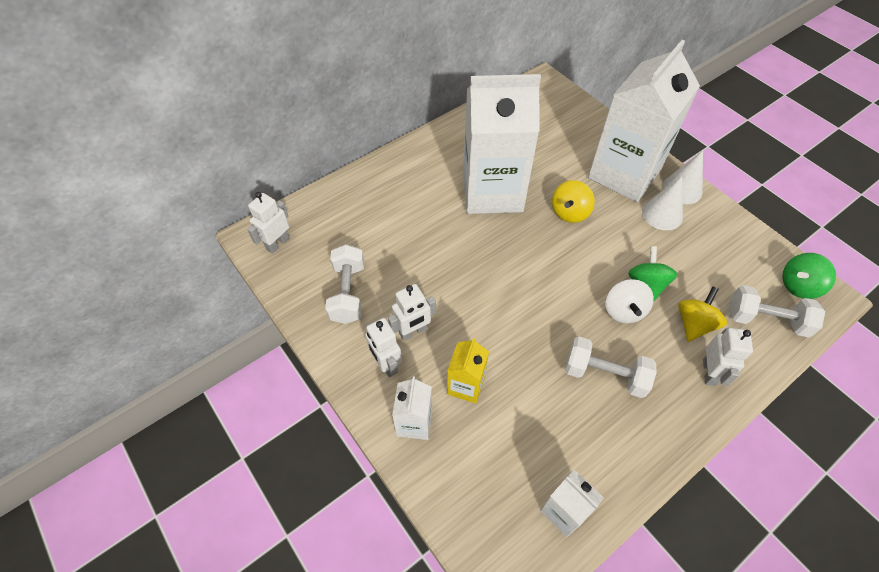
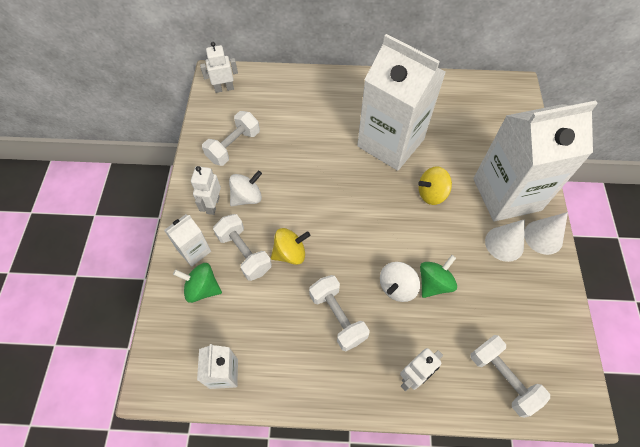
camera: 40 degrees right, 5 degrees up
(413, 331) = (247, 197): white robot -> white spinning top
(465, 385) = (244, 253): yellow carton -> white dumbbell
(694, 324) = (440, 336): yellow spinning top -> yellow spinning top (290, 253)
(798, 286) = (561, 377): green spinning top -> green spinning top (202, 288)

